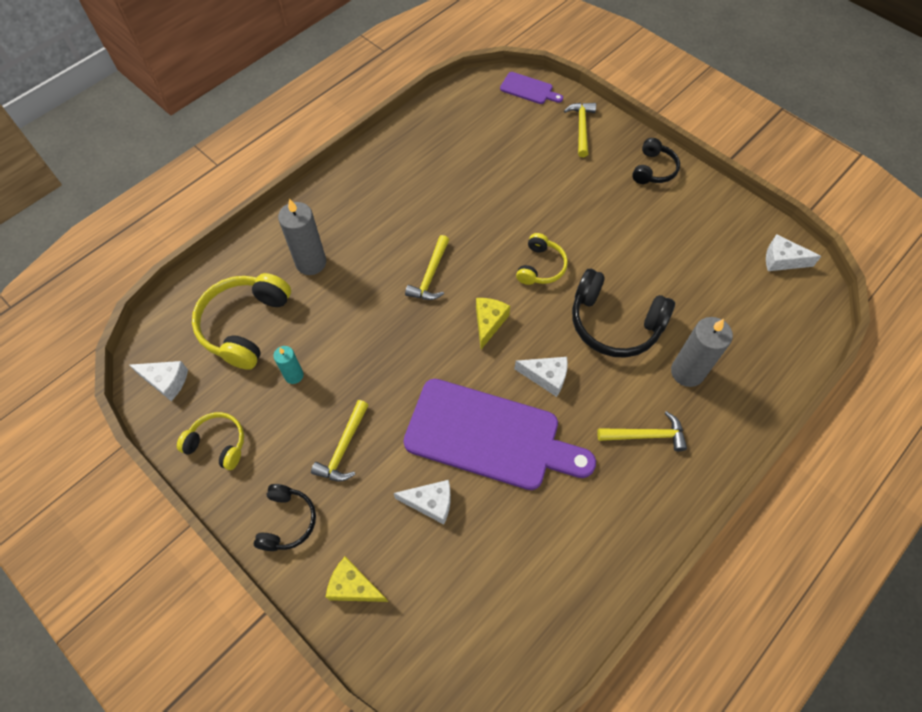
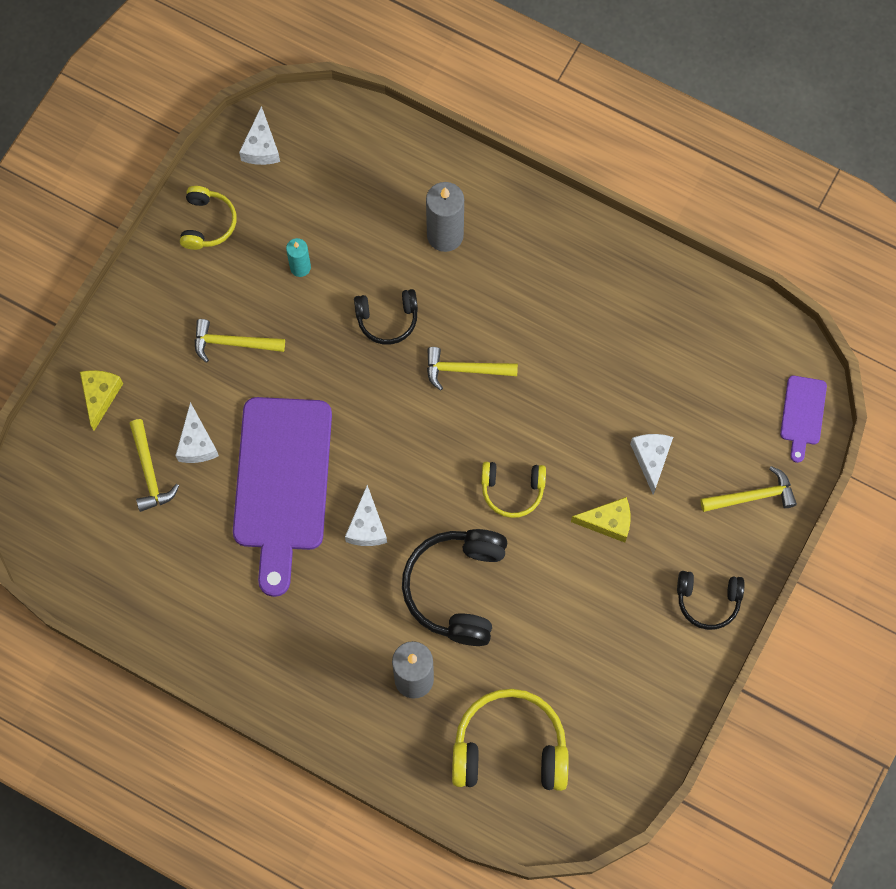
camera: 75 degrees right, 10 degrees up
(244, 325) = (346, 196): yellow headphones -> yellow headphones (509, 747)
(287, 521) = (146, 316): black headphones -> black headphones (387, 319)
(488, 323) = (419, 449): yellow cheese -> yellow cheese (608, 522)
(646, 435) = (324, 644): yellow hammer -> yellow hammer (149, 472)
(782, 260) = (605, 778): white cheese -> white cheese (651, 459)

